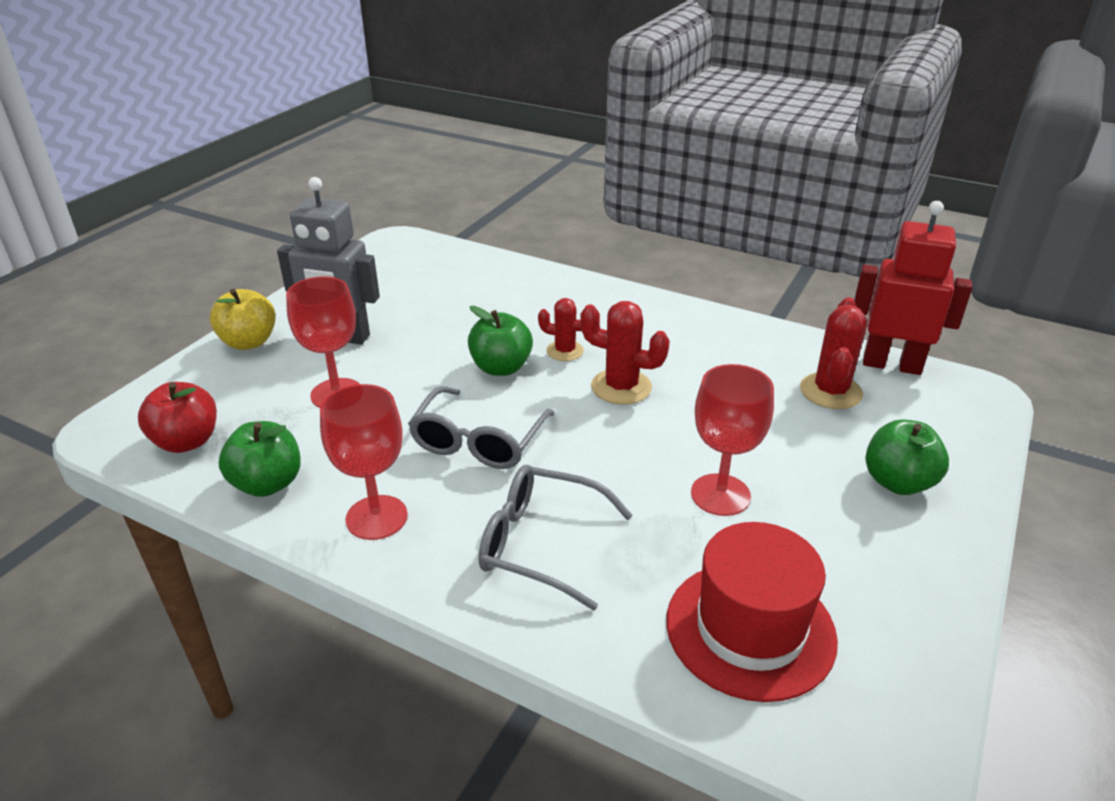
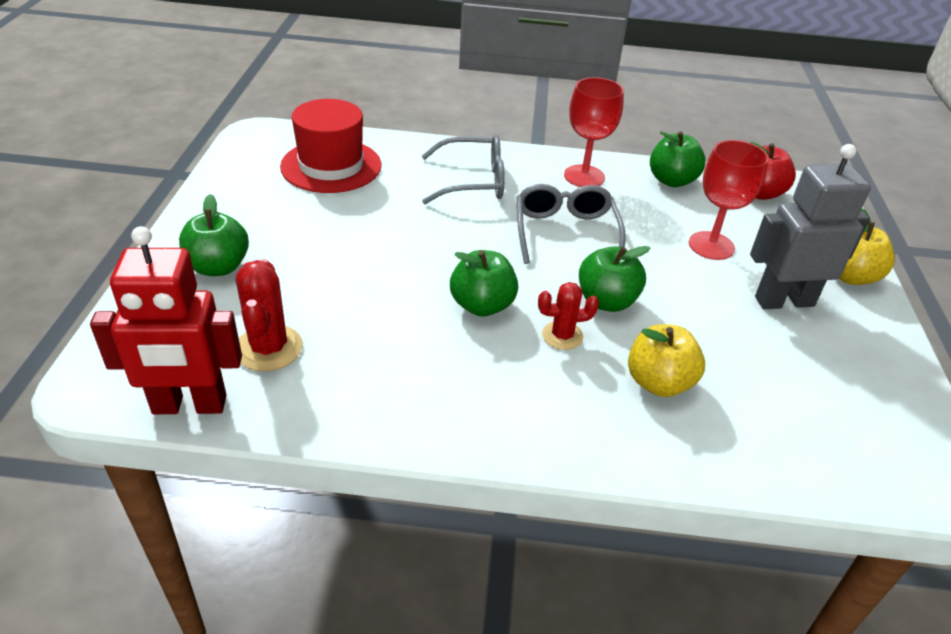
camera: 155 degrees right, 5 degrees up
(516, 310) = (658, 382): none -> yellow apple
(621, 387) = (482, 305): red cactus -> green apple
(720, 495) = (363, 230): red goblet -> none

